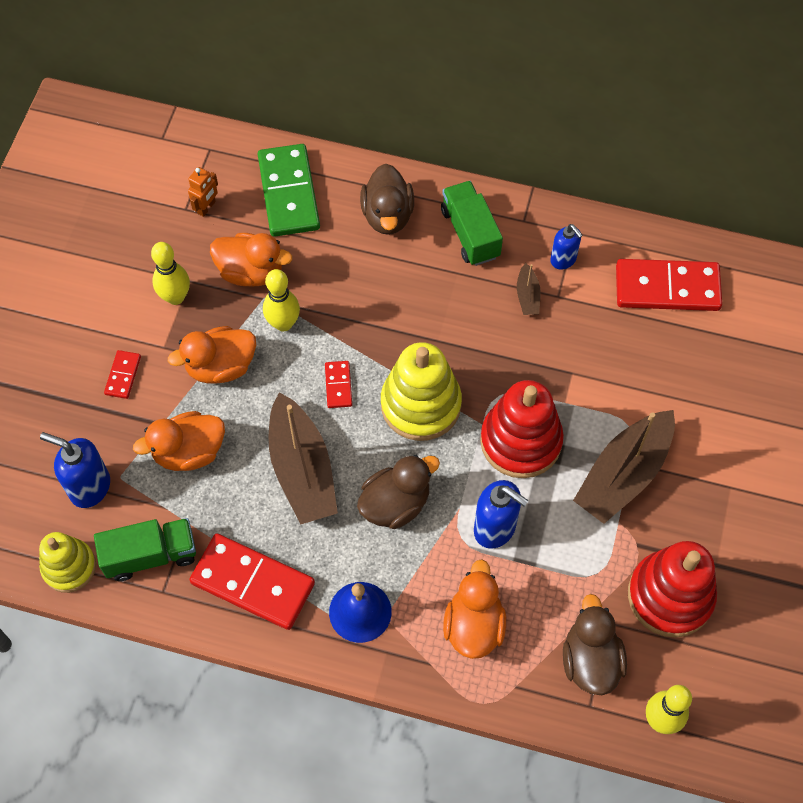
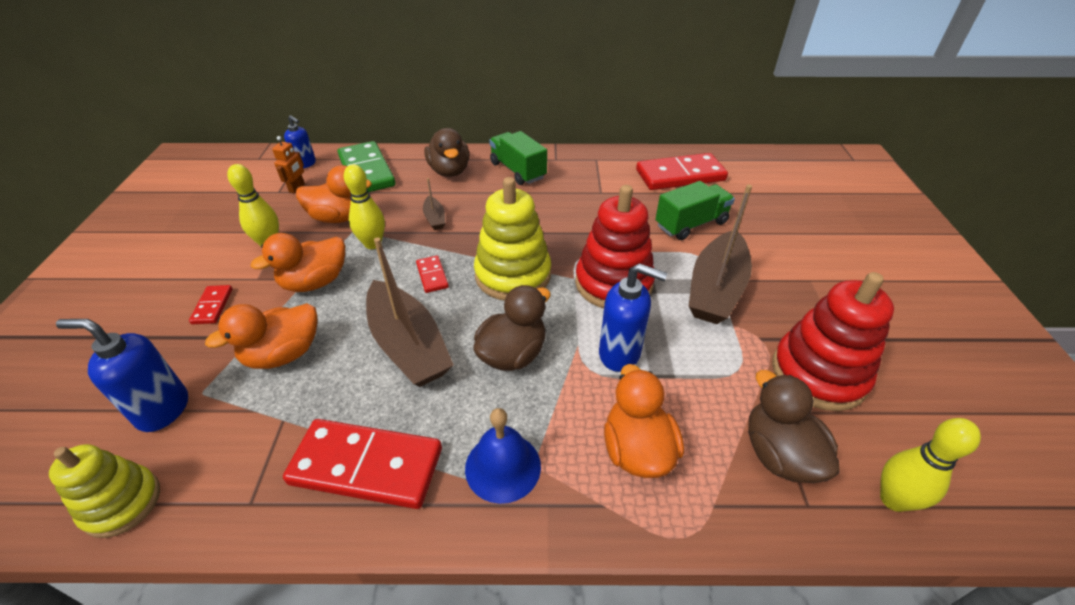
camera: 15 degrees left, 20 degrees down
(150, 555) = (235, 464): green truck -> green truck (691, 224)
(527, 296) = (577, 195): brown boat -> brown boat (435, 218)
(563, 260) = (595, 173): blue soap dispenser -> blue soap dispenser (305, 164)

